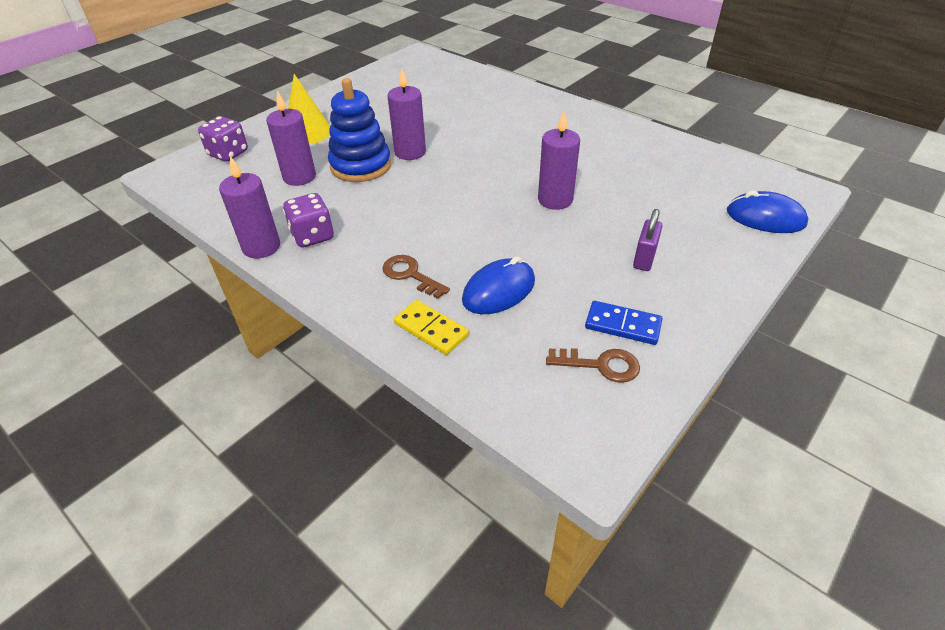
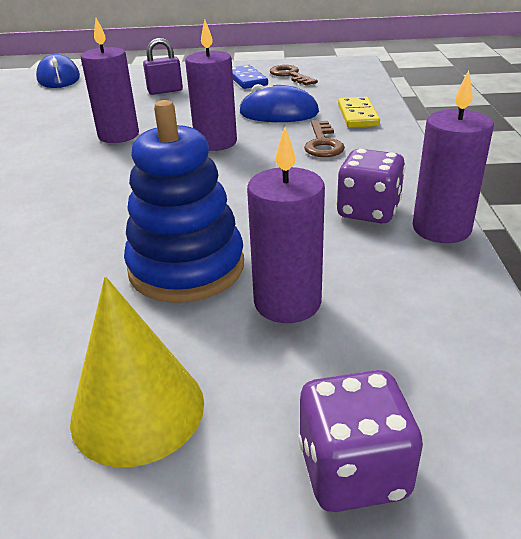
camera: 130 degrees left, 10 degrees down
(410, 152) = (102, 249): purple candle -> purple candle (215, 143)

